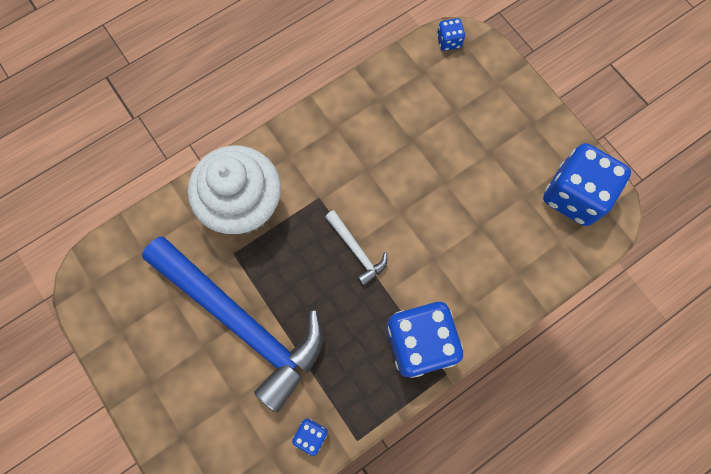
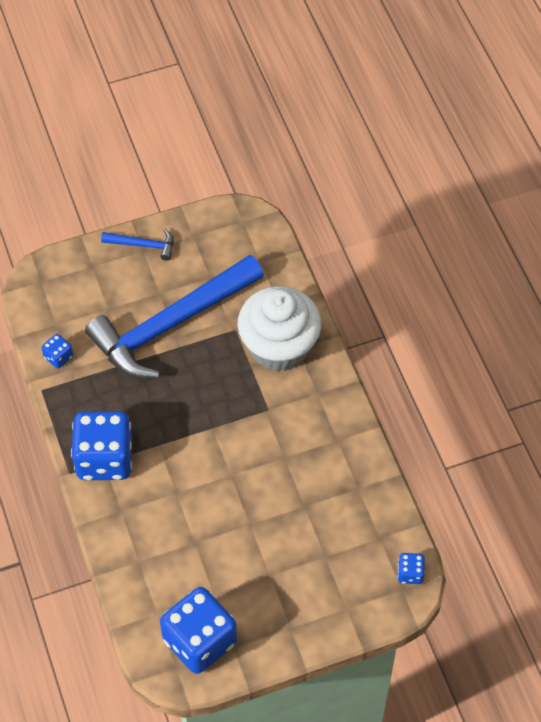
camera: 105 degrees right, 15 degrees down
(142, 385) = (143, 245): none -> blue hammer
(356, 250) = (206, 429): white hammer -> none

